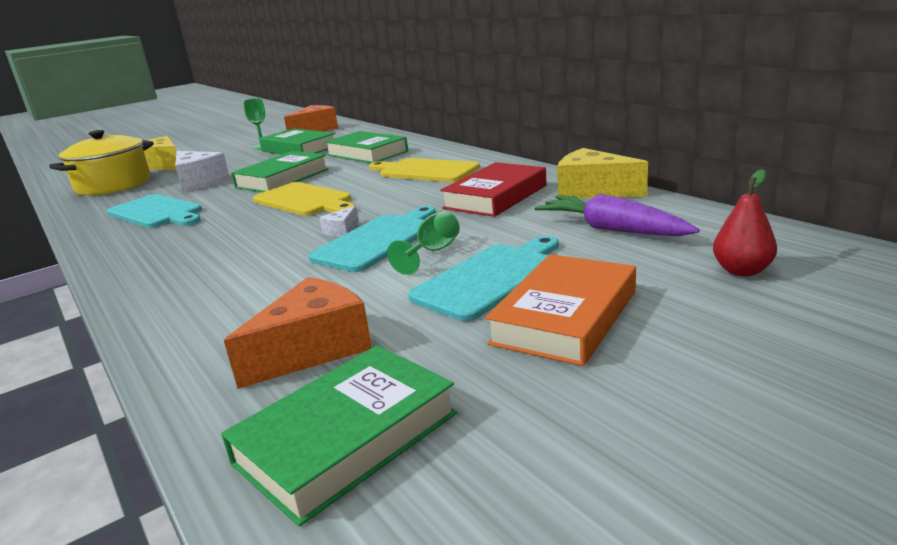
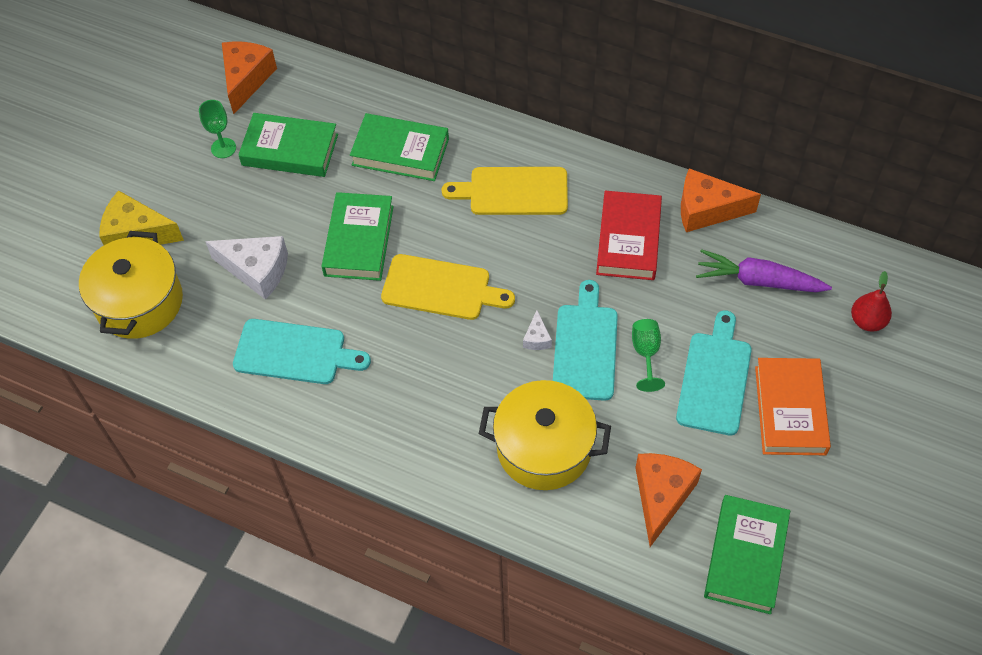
camera: 30 degrees left, 35 degrees up
(248, 288) = (544, 448): none -> yellow pot
(593, 191) = (707, 210): yellow cheese -> orange cheese

